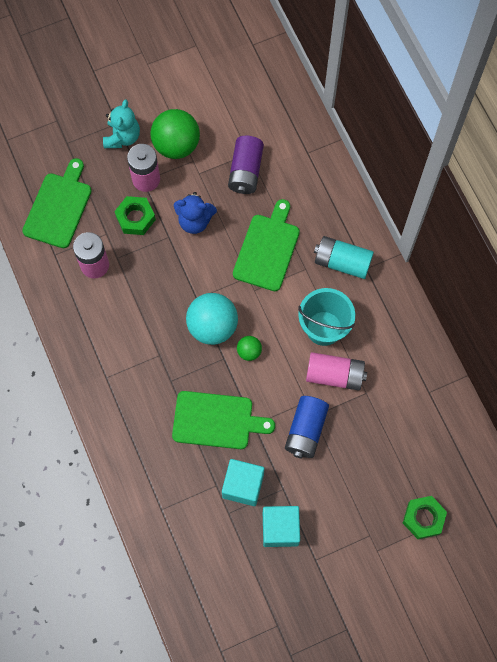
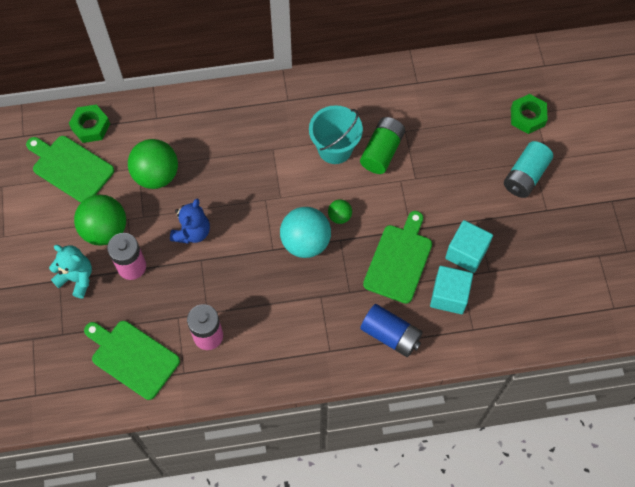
camera: 75 degrees left, 5 degrees down
(135, 218) = (170, 286): green nut -> green nut (90, 126)
(245, 171) = (156, 175): purple battery -> green ball
(267, 249) = (243, 176): green cutting board -> green cutting board (70, 168)
(280, 529) = (513, 231): turquoise cube -> turquoise cube (449, 296)
(306, 430) = (427, 188): blue battery -> blue battery (390, 335)
(335, 375) = (382, 151): pink battery -> green battery
(342, 262) = (276, 117): turquoise battery -> turquoise battery (525, 176)

